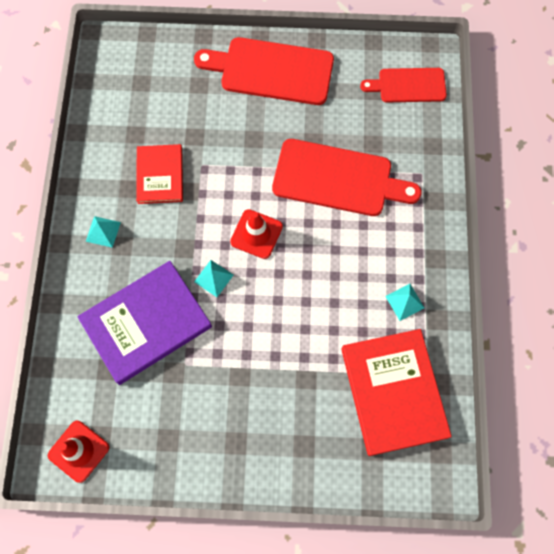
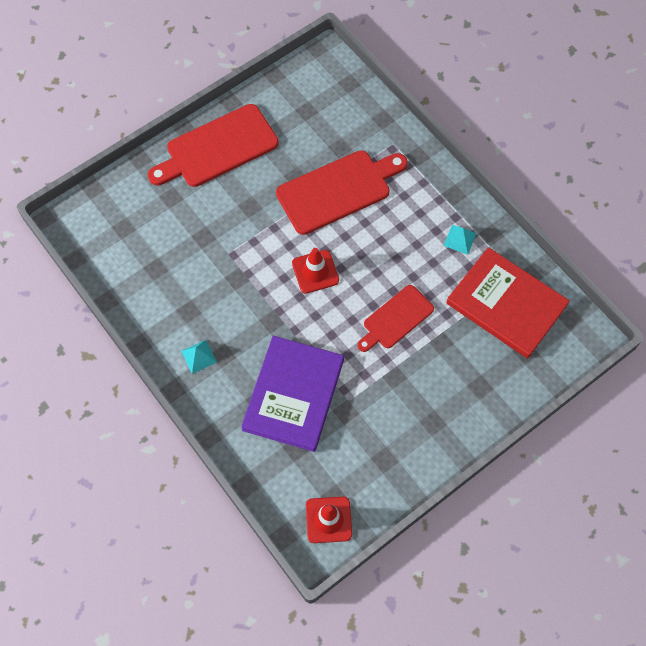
camera: 40 degrees left, 5 degrees down
(160, 175) = (204, 284): red book -> none
(213, 278) = (313, 325): turquoise pyramid -> none
(408, 85) = (328, 89): red cutting board -> red cutting board (396, 319)

